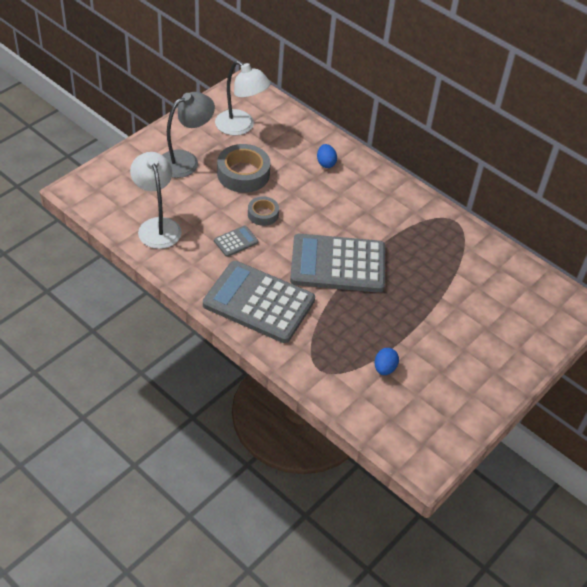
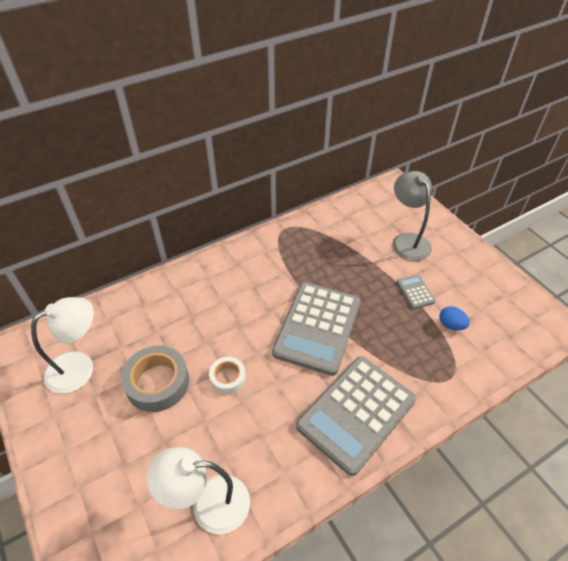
camera: 70 degrees left, 0 degrees up
(186, 161) = (107, 443): grey lamp -> grey lamp (407, 241)
(236, 241) = (261, 415): grey calculator -> grey calculator (415, 292)
(263, 214) = (228, 377): grey tape -> white tape
(326, 163) = (175, 301): blue egg -> none

